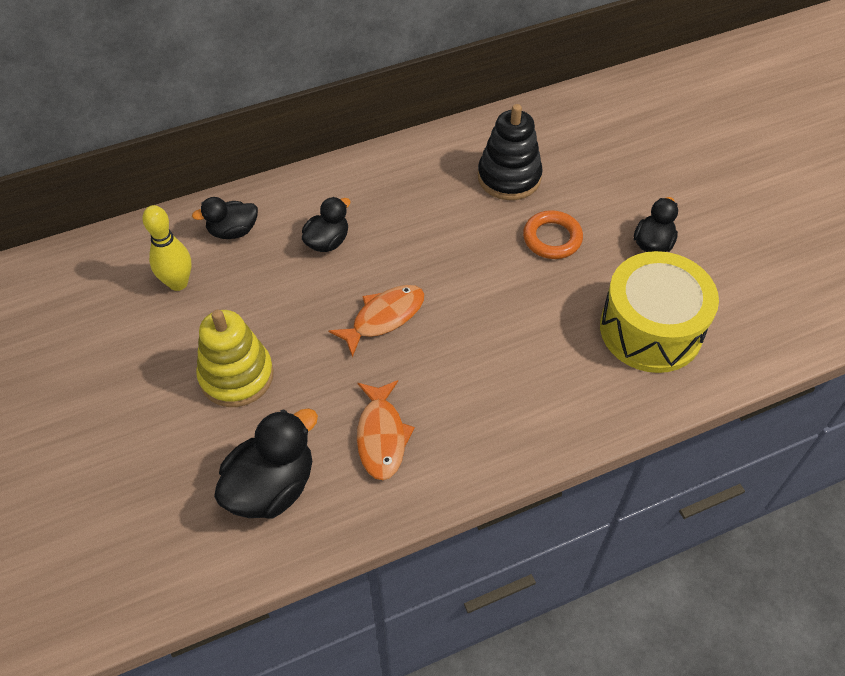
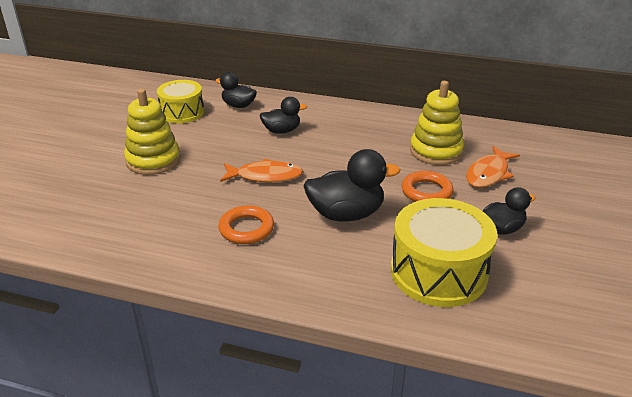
camera: 40 degrees right, 20 degrees down
(178, 283) = (182, 112): yellow bowling pin -> yellow drum
(271, 487) = (98, 214): black duck -> black duck (346, 214)
(381, 436) = (185, 226): orange fish -> orange fish (488, 173)
(443, 397) = (246, 229): none -> orange ring
(509, 177) = (436, 151): black stacking toy -> yellow stacking toy

